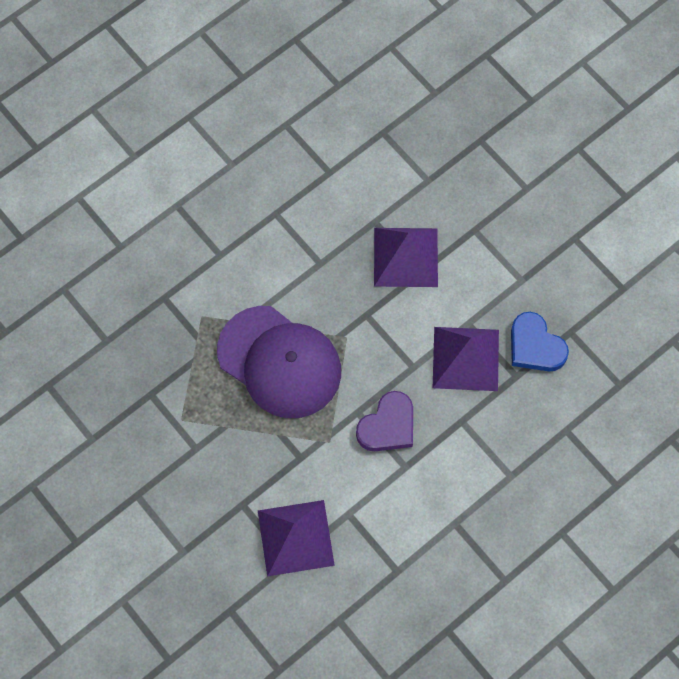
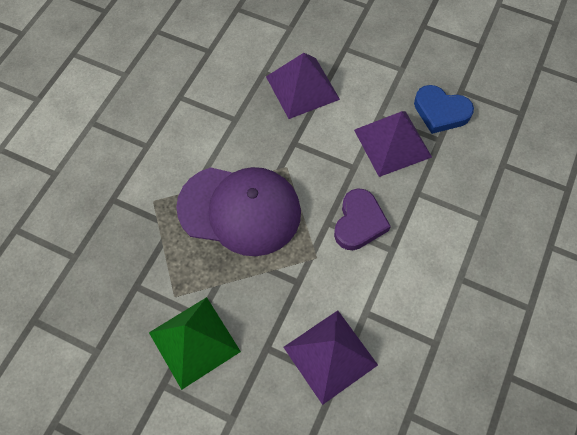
camera: 25 degrees left, 5 degrees down
(180, 469) = (194, 342): none -> green pyramid

